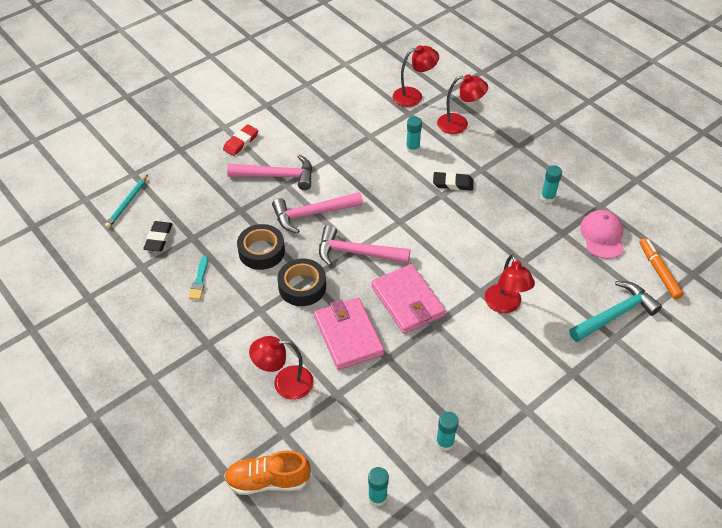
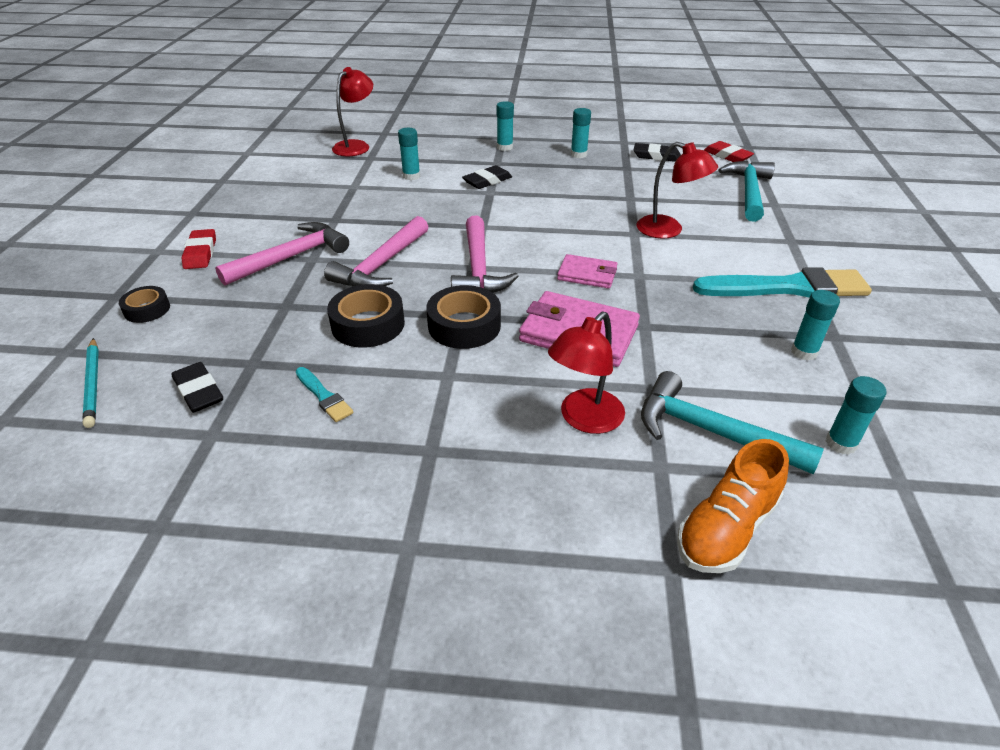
camera: 45 degrees left, 10 degrees down
(184, 169) = (147, 309): none -> black tape
(329, 438) = (711, 432): none -> turquoise hammer
(357, 253) = (478, 268): pink hammer -> pink hammer turned 60 degrees counterclockwise
(407, 301) = (587, 274): pink wallet -> pink wallet, size x0.59
(459, 124) = (429, 146): red lamp -> none
(506, 157) = (505, 147): none -> turquoise glue stick
(508, 400) = (787, 287): none -> turquoise brush
(602, 236) = (656, 156): pink cap -> black eraser
(659, 271) = (727, 156): orange marker -> red eraser

